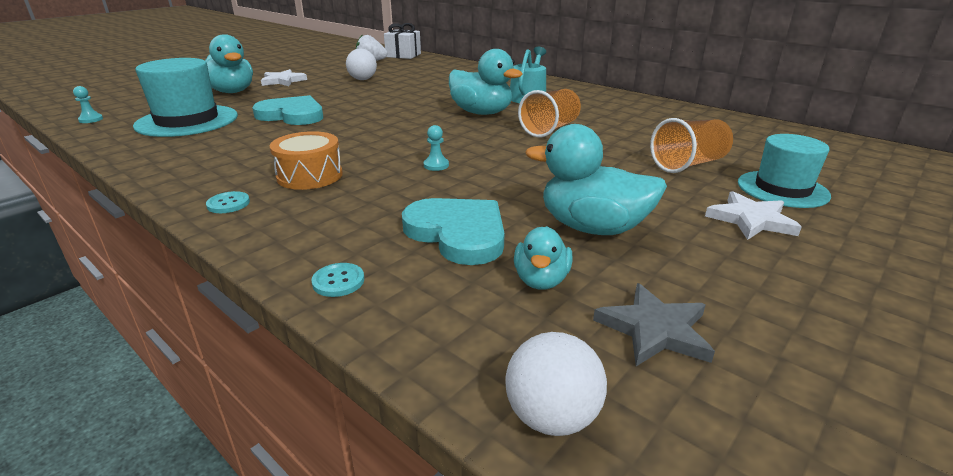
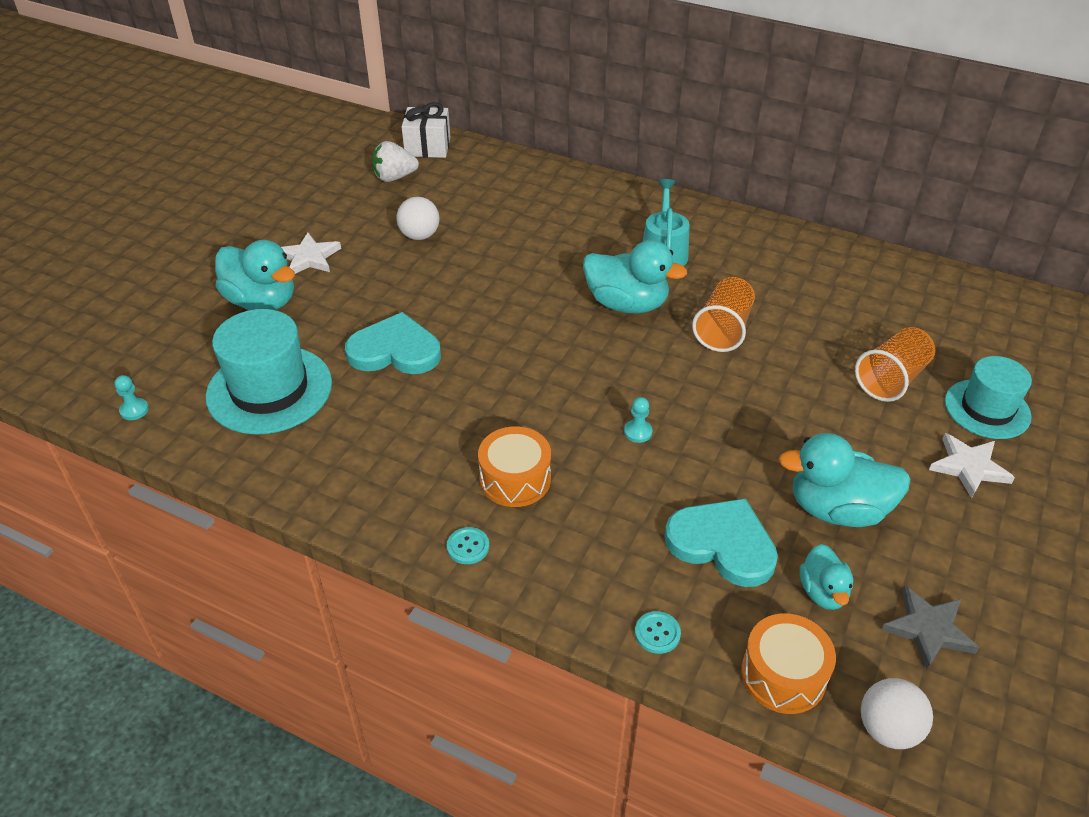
camera: 15 degrees left, 15 degrees up
(449, 337) = (783, 675): none -> orange drum

